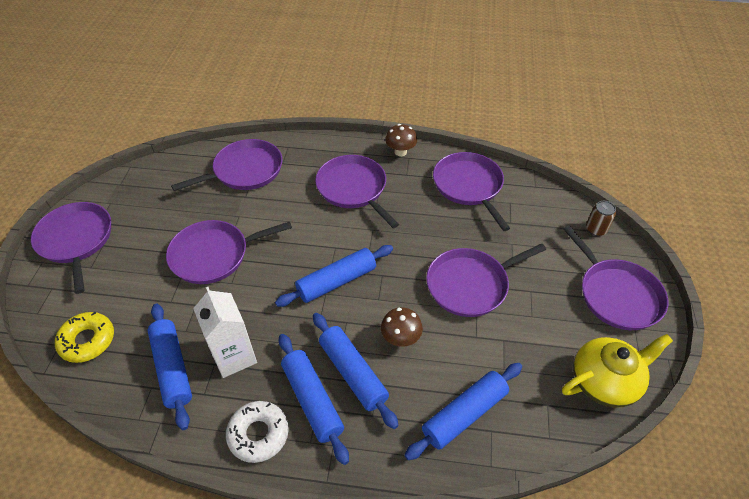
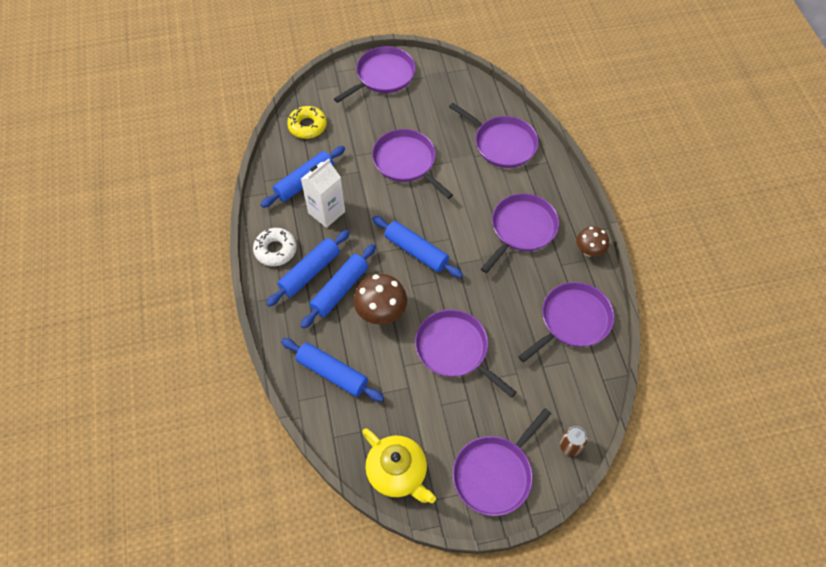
camera: 70 degrees right, 10 degrees up
(400, 338) = (381, 312): brown mushroom -> brown mushroom, size x1.56

